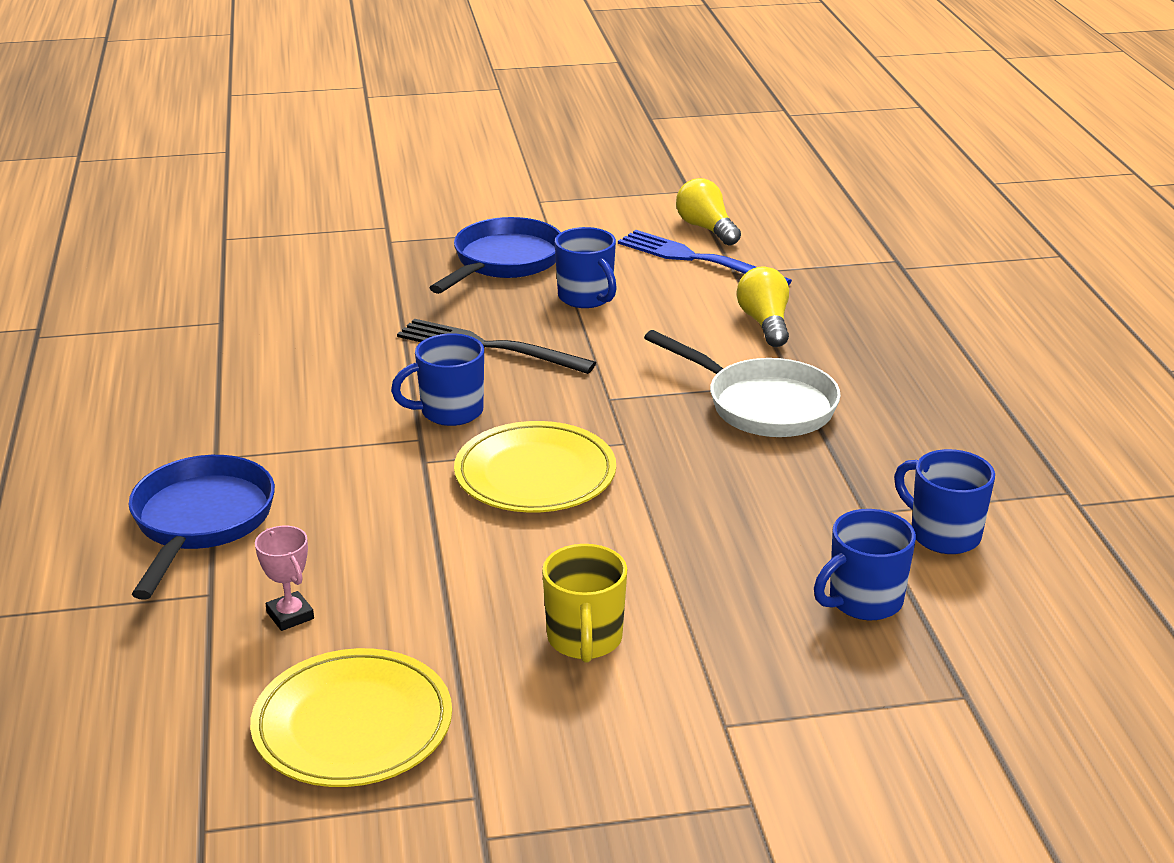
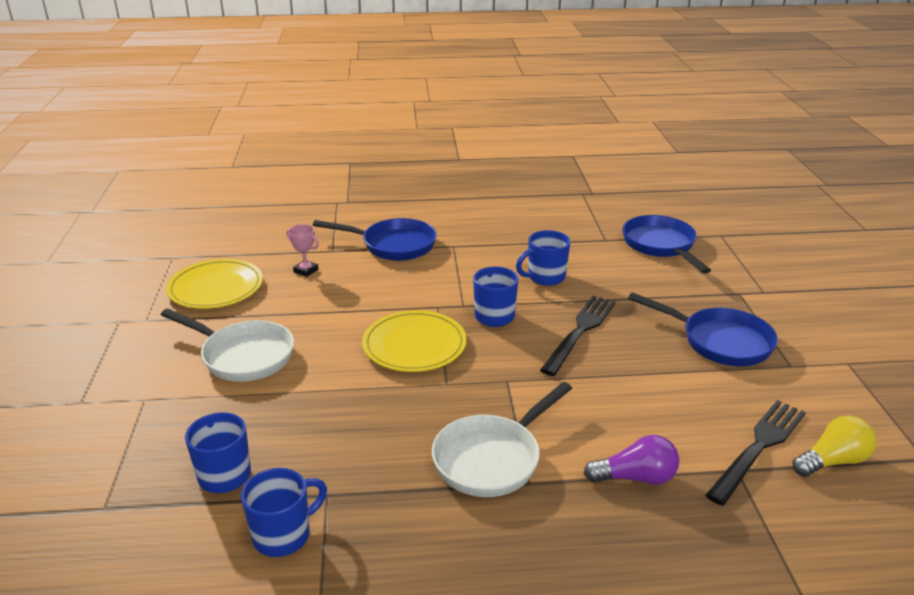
camera: 95 degrees right, 0 degrees up
(248, 281) = (661, 246): none -> blue pan
(290, 615) = (306, 270): pink trophy -> pink trophy turned 60 degrees clockwise
(584, 640) = (243, 356): yellow mug -> white pan
(586, 298) = (666, 379): blue mug -> blue mug (545, 277)
(696, 259) = (758, 447): blue fork -> black fork
(765, 323) = (635, 477): yellow light bulb -> purple light bulb

